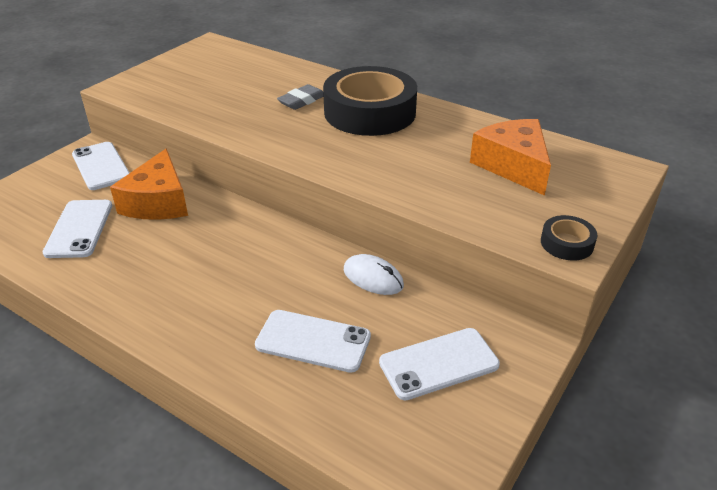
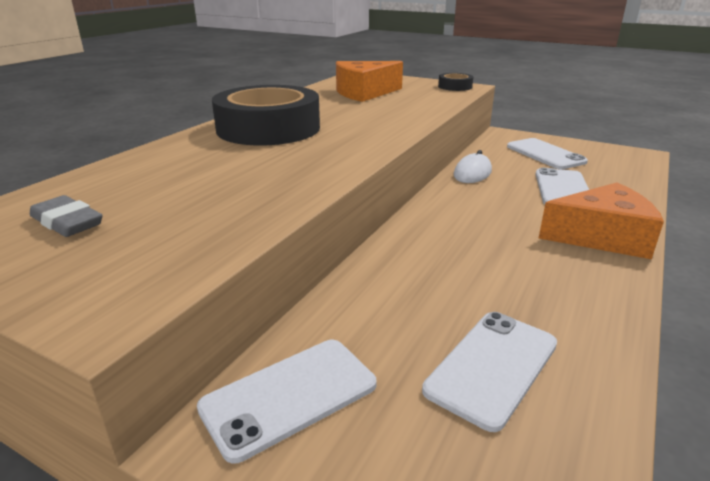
camera: 95 degrees left, 10 degrees down
(79, 229) = (492, 366): white phone -> white phone turned 45 degrees counterclockwise
(158, 202) = (395, 301): orange cheese -> orange cheese (602, 237)
(301, 101) = (231, 156): grey eraser -> grey eraser (67, 222)

